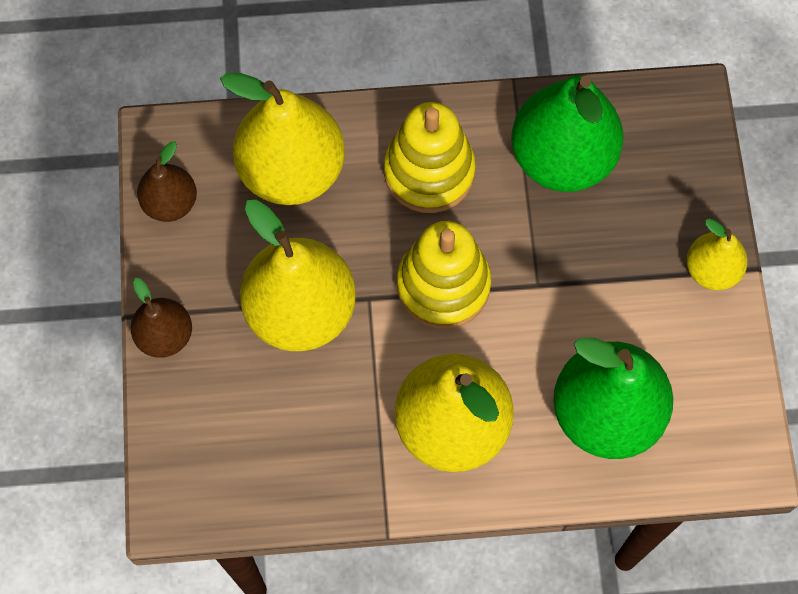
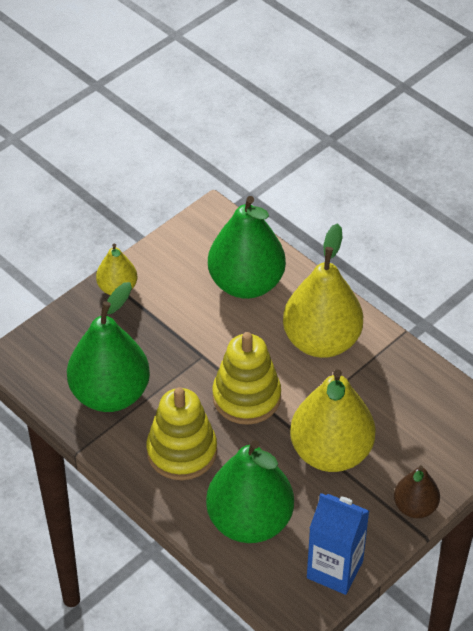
camera: 130 degrees left, 20 degrees down
(170, 203) = (334, 569): brown pear -> blue carton
(292, 171) = (249, 521): yellow pear -> green pear

